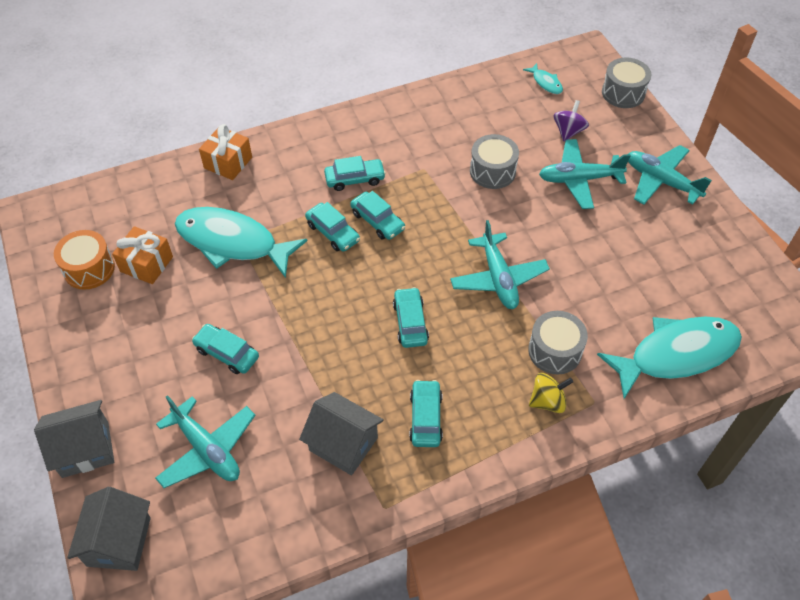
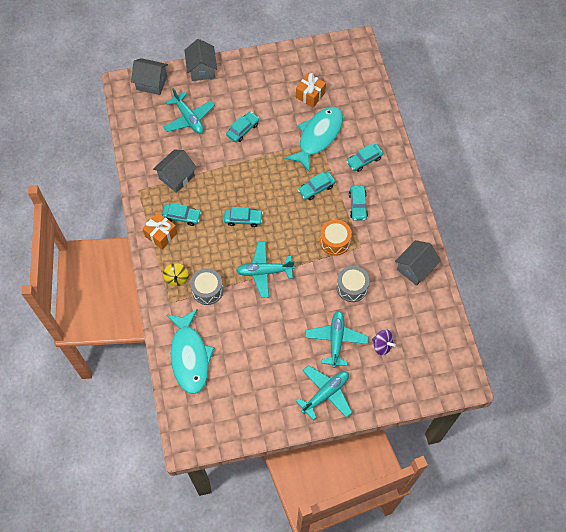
camera: 100 degrees right, 10 degrees up
(89, 269) = (312, 69): orange drum -> orange drum (335, 241)
(207, 449) = (189, 118): turquoise plane -> turquoise plane turned 90 degrees counterclockwise
(228, 162) = (382, 138): orange gift -> orange gift (161, 235)
(377, 221) = (321, 213): turquoise car -> turquoise car (364, 160)
(443, 109) = (415, 268): none -> grey house
(546, 83) = (434, 343): turquoise fish -> none
(623, 93) = (417, 395): grey drum -> none

